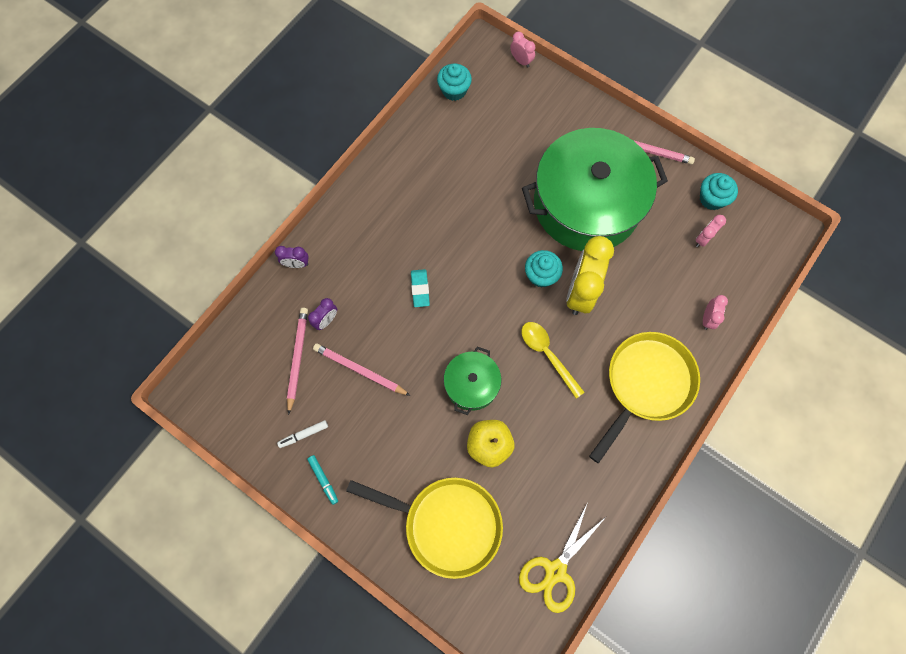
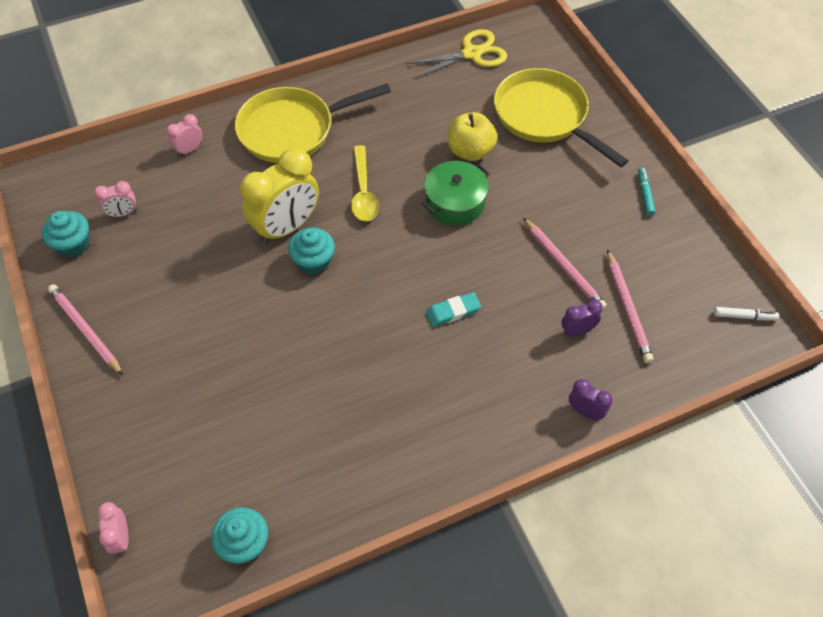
camera: 150 degrees left, 15 degrees down
(297, 358) = (627, 308): pink pencil -> pink pencil turned 45 degrees counterclockwise
(303, 434) = (649, 238): white marker -> white marker (744, 316)
(420, 289) = (453, 311): turquoise eraser -> turquoise eraser turned 45 degrees clockwise
(586, 204) = (205, 307): green pot -> none

